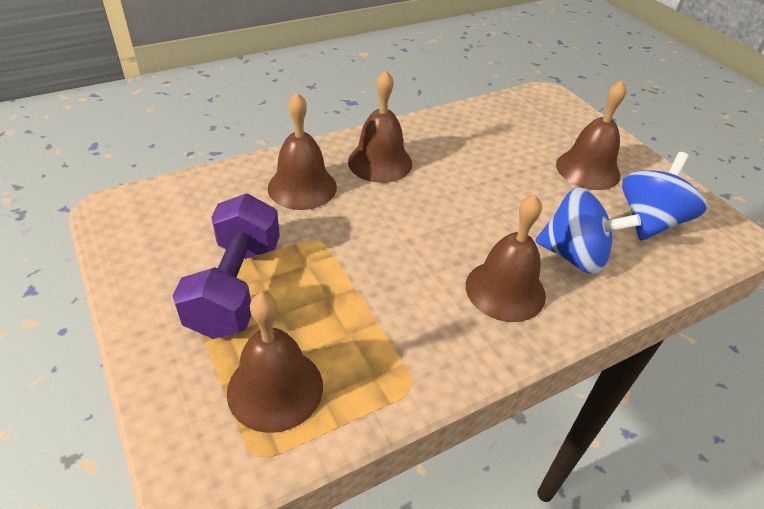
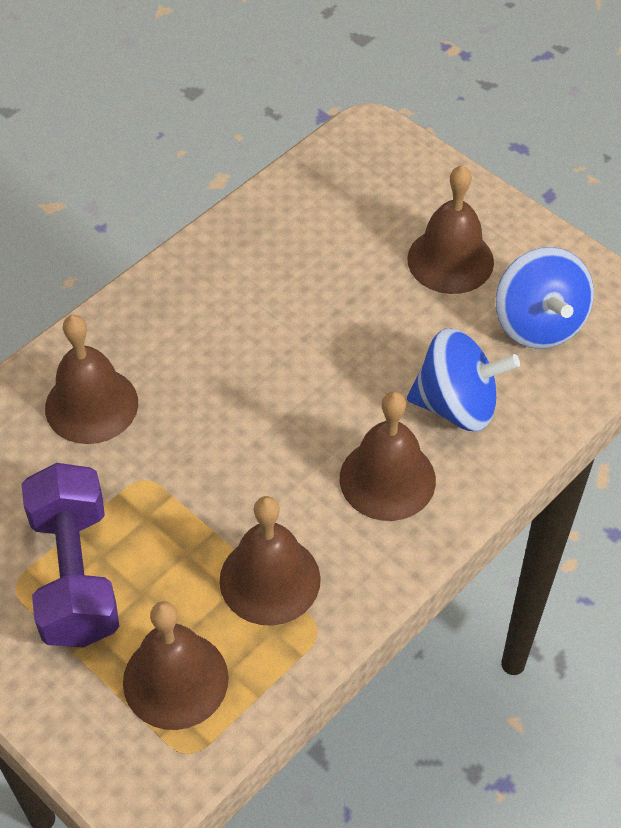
camera: 15 degrees left, 10 degrees up
(380, 162) = (177, 331): brown bell -> brown bell (270, 579)
(649, 221) = (538, 323): blue spinning top -> blue spinning top turned 150 degrees clockwise

